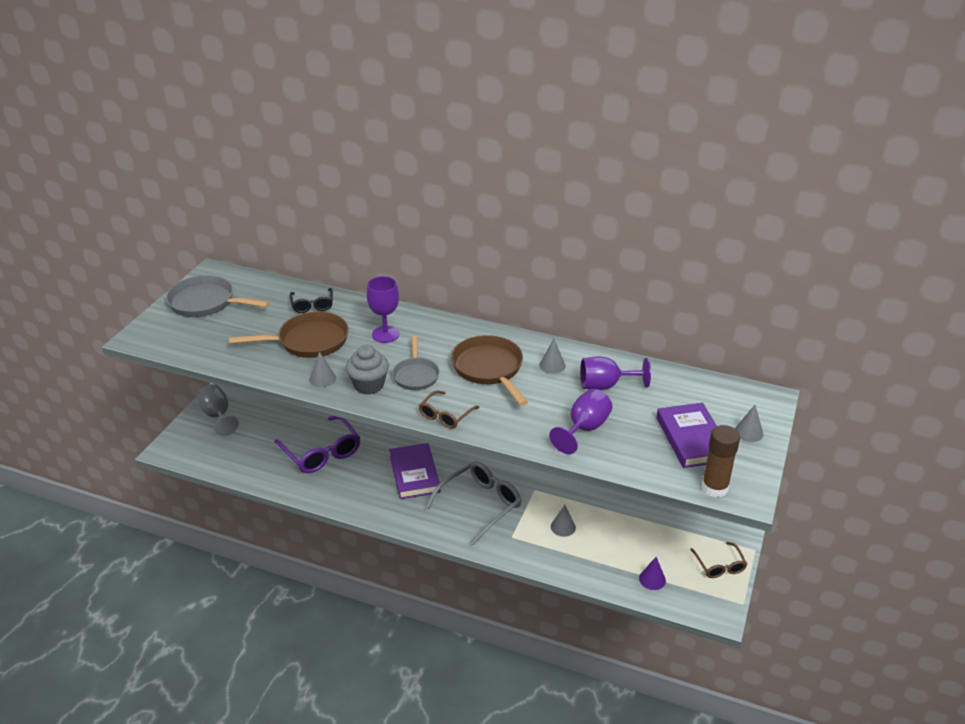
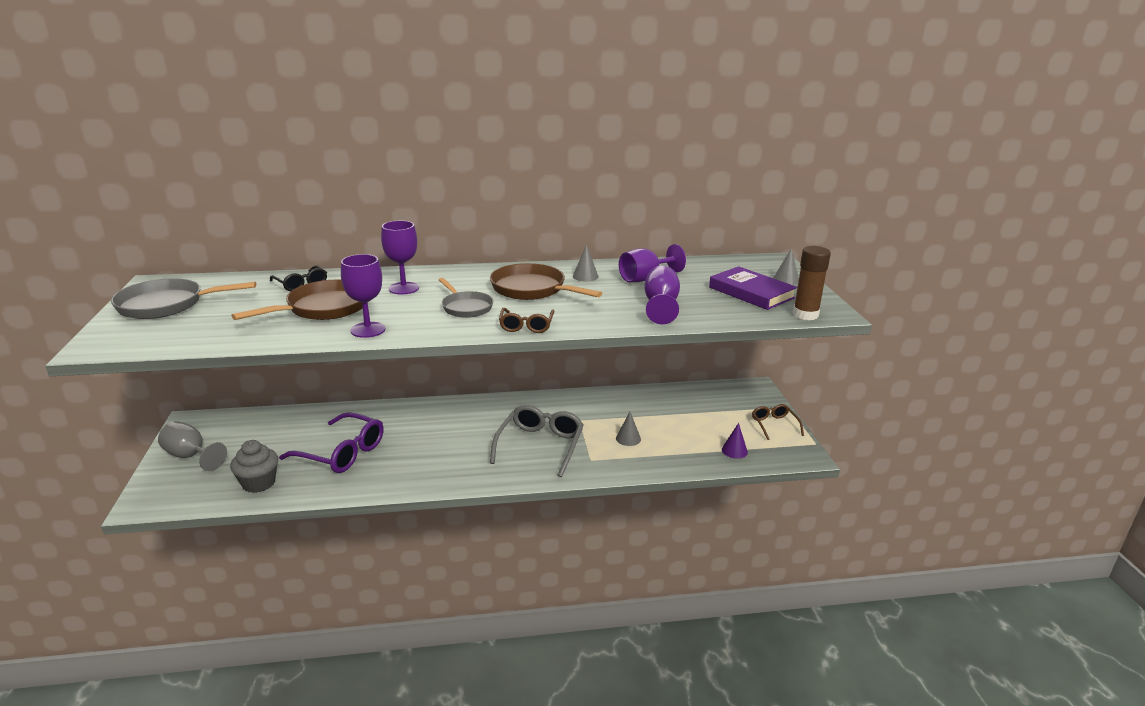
camera: 30 degrees left, 10 degrees down
(322, 379) = (368, 330): grey cone -> purple goblet
(369, 385) = (424, 323): grey cupcake -> grey cupcake (259, 483)
(414, 474) = (456, 441): purple book -> none
(719, 566) = (774, 425): brown glasses -> brown glasses turned 150 degrees counterclockwise

